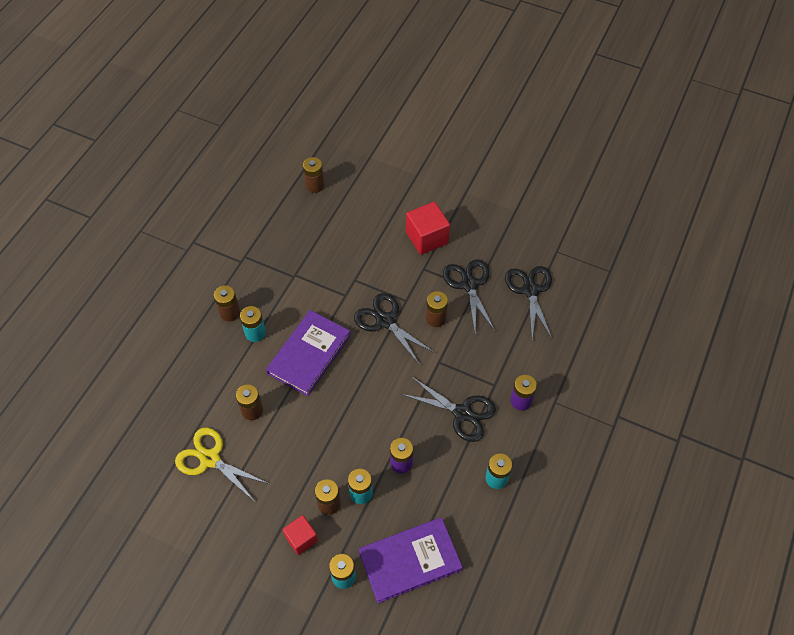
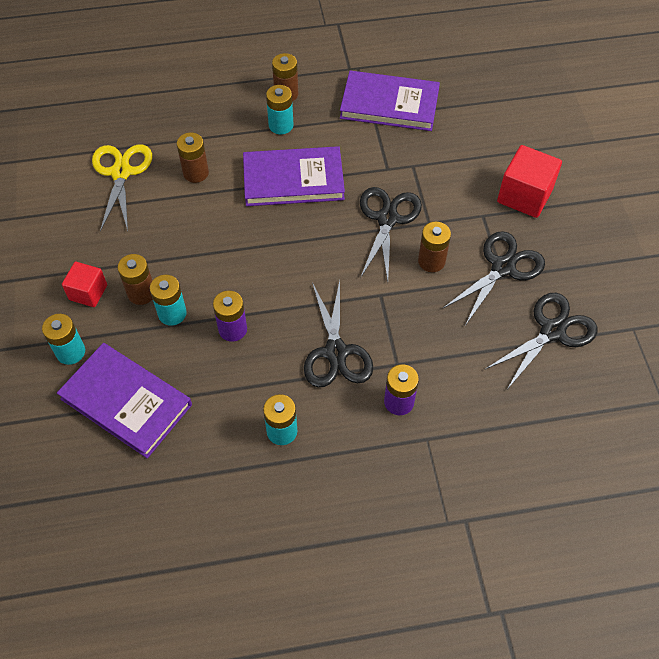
camera: 55 degrees right, 0 degrees up
(293, 259) = (389, 104): none -> purple book
(315, 185) = (492, 69): brown battery -> none

